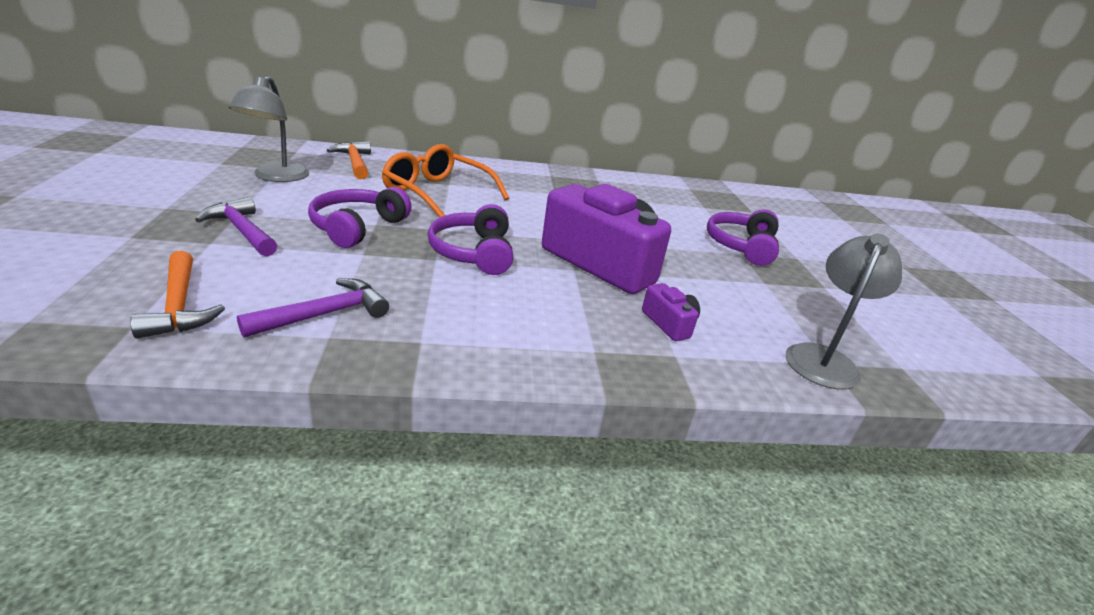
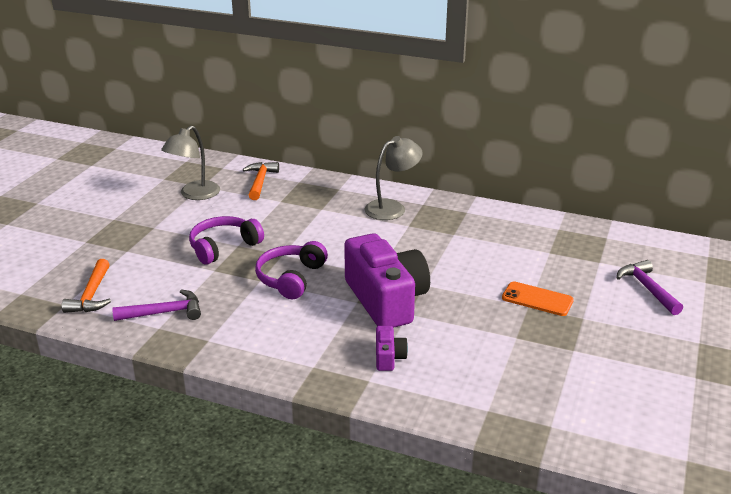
camera: 30 degrees right, 0 degrees up
(242, 230) = (149, 243): purple hammer -> purple hammer (647, 288)
(437, 194) = (304, 219): orange glasses -> none
(742, 246) = (537, 299): purple headphones -> orange phone
(823, 358) = (487, 405): grey lamp -> grey lamp (392, 208)

